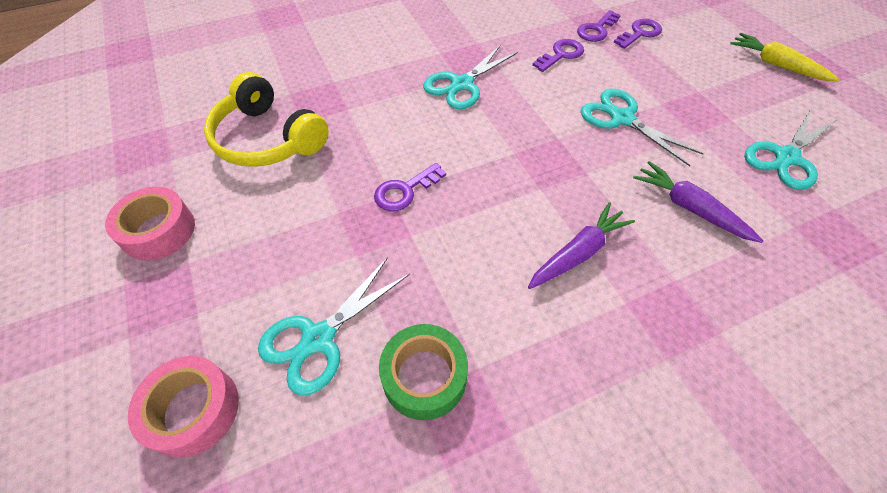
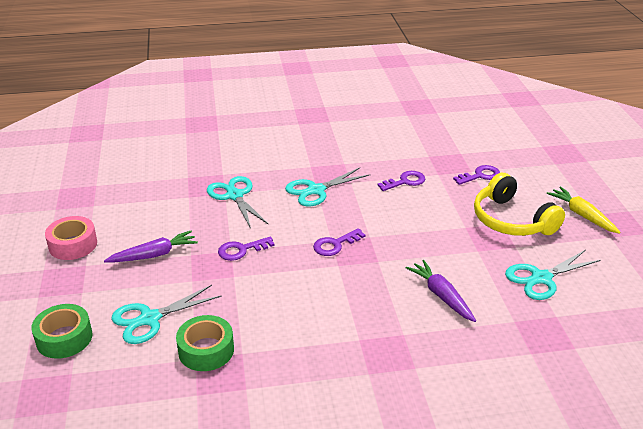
camera: 15 degrees right, 20 degrees down
(193, 410) = (64, 338): pink tape -> green tape
(268, 138) = (162, 203): yellow headphones -> yellow headphones (512, 220)
(578, 253) = (343, 306): purple carrot -> purple carrot (154, 255)
(596, 30) = (445, 168): purple key -> purple key (335, 245)
(622, 118) = (426, 232): turquoise scissors -> turquoise scissors (234, 196)

